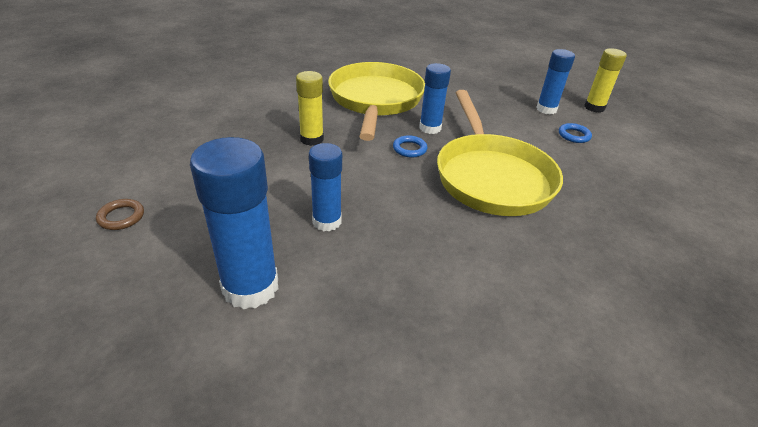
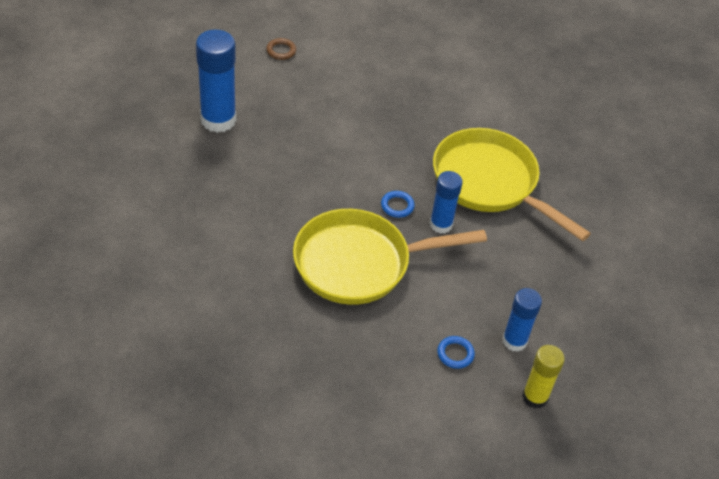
camera: 85 degrees right, 10 degrees up
(311, 139) = (400, 137): yellow glue stick -> none
(327, 221) = (285, 152): blue glue stick -> none
(375, 100) = (490, 183): yellow pan -> yellow pan turned 135 degrees counterclockwise

